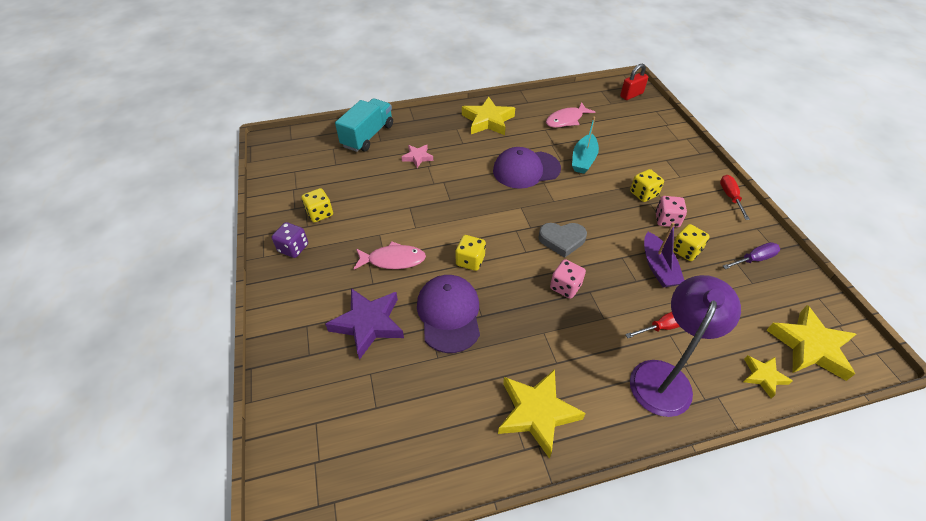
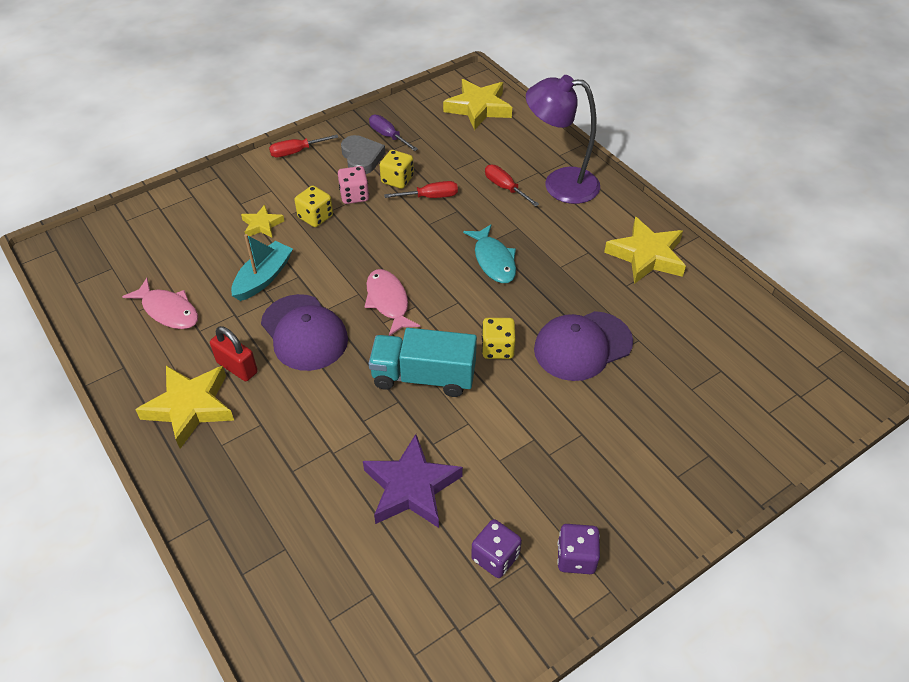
camera: 110 degrees left, 0 degrees up
(320, 213) = (495, 557): yellow dice -> purple dice
(368, 136) = (277, 575): turquoise truck -> turquoise truck (423, 377)
(368, 324) = (638, 415): purple star -> purple star (411, 487)
(393, 260) = (535, 426): pink fish -> pink fish (388, 301)
(417, 157) = (316, 474): pink star -> none
(562, 240) = (425, 274): grey heart -> grey heart (361, 158)
(565, 287) = (493, 260): pink dice -> turquoise fish
(583, 160) = (263, 278): turquoise boat -> turquoise boat turned 60 degrees counterclockwise
(631, 95) = (85, 248): red padlock -> red padlock (237, 367)
(658, 267) = (430, 197): purple boat -> red screwdriver
(763, 376) = (524, 132): yellow star -> yellow star (262, 225)

